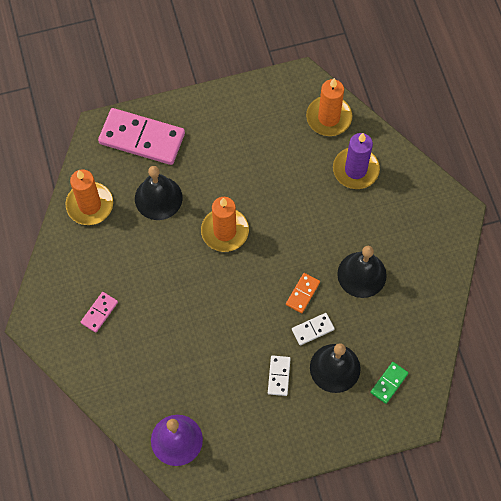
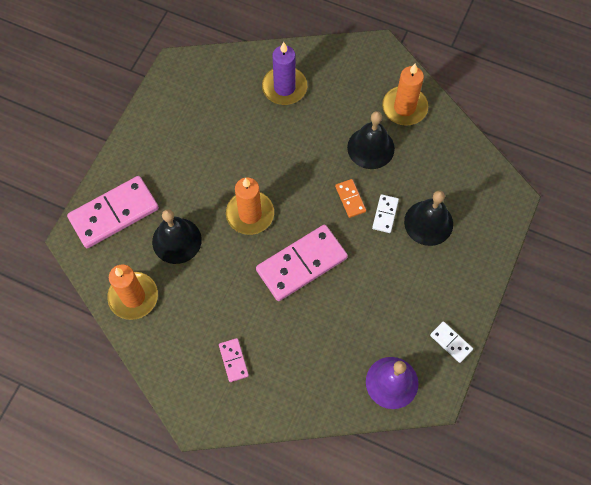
camera: 50 degrees left, 0 degrees up
(216, 300) = (301, 264): none -> pink domino
(279, 376) = (402, 266): white domino -> white domino (451, 342)
(329, 117) = (226, 72): orange candle -> orange candle (404, 107)
(389, 383) = (471, 195): green domino -> none

